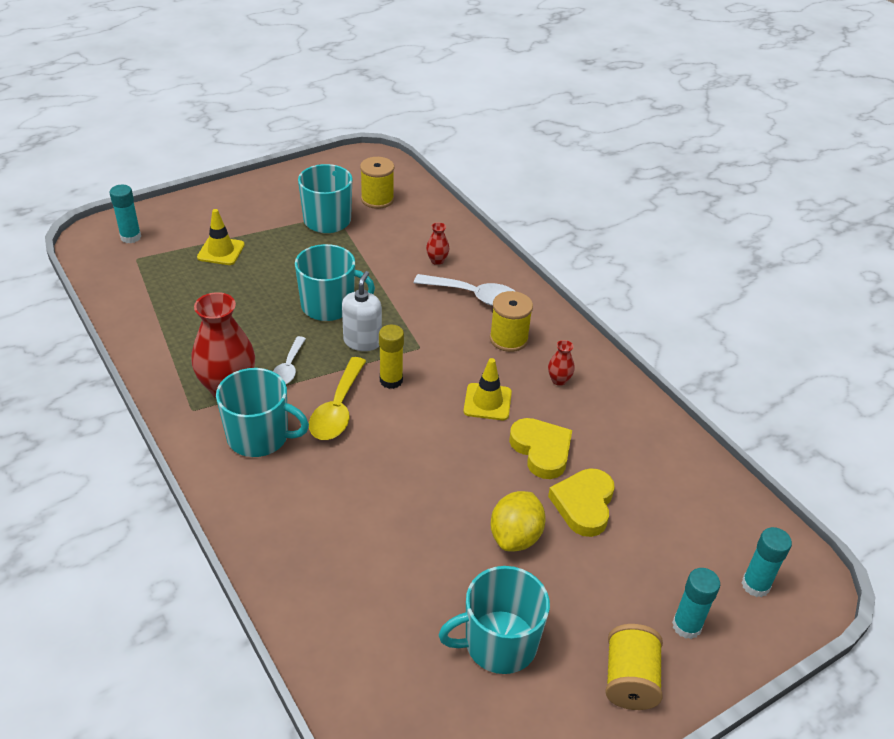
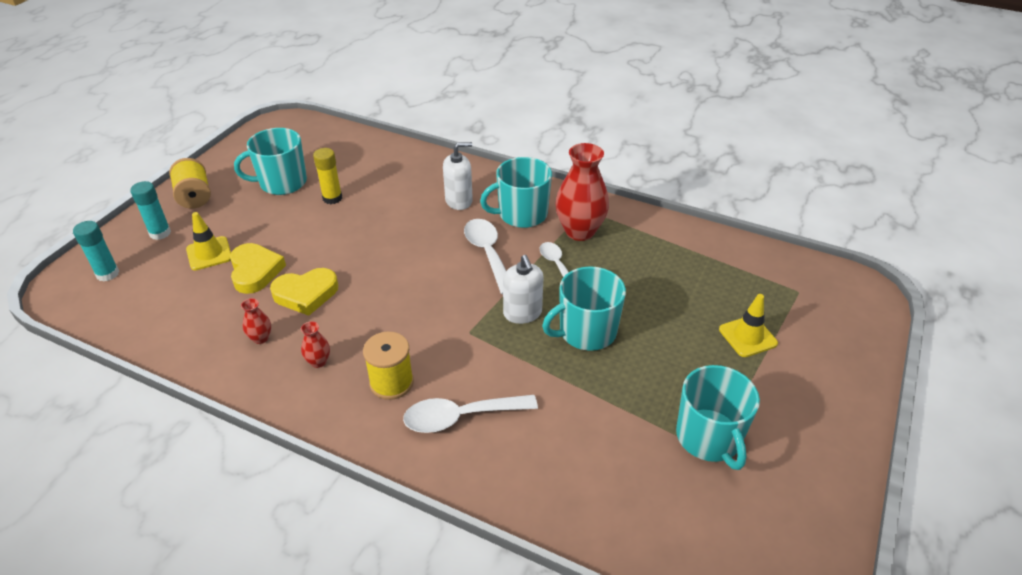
camera: 150 degrees right, 0 degrees up
(130, 237) = (838, 308): turquoise glue stick -> none
(305, 490) = (459, 201): none -> white soap dispenser
(338, 409) = (488, 254): yellow spoon -> white spoon
(377, 199) = (697, 510): yellow spool -> none
(391, 380) = (467, 292): yellow glue stick -> yellow glue stick (332, 198)
(437, 260) = (537, 445): red vase -> red vase (261, 338)
(487, 402) = (373, 312): yellow traffic cone -> yellow traffic cone (209, 253)
(499, 643) = (282, 183): turquoise mug -> turquoise mug turned 150 degrees counterclockwise
(515, 537) = (298, 233): yellow lemon -> none
(541, 450) = (306, 294): yellow heart -> yellow heart turned 45 degrees counterclockwise

